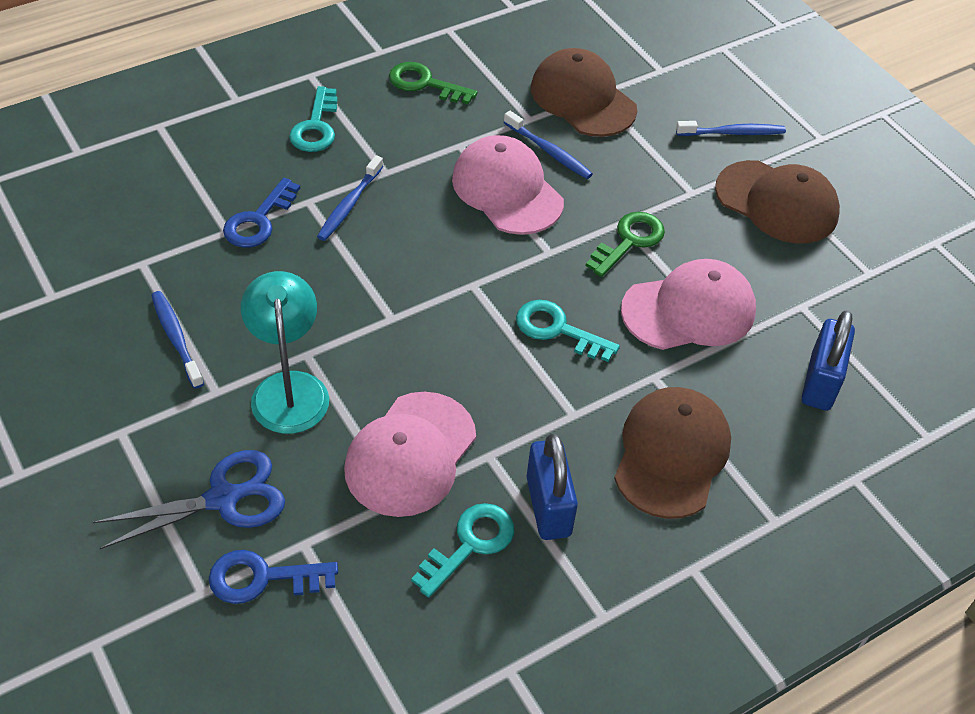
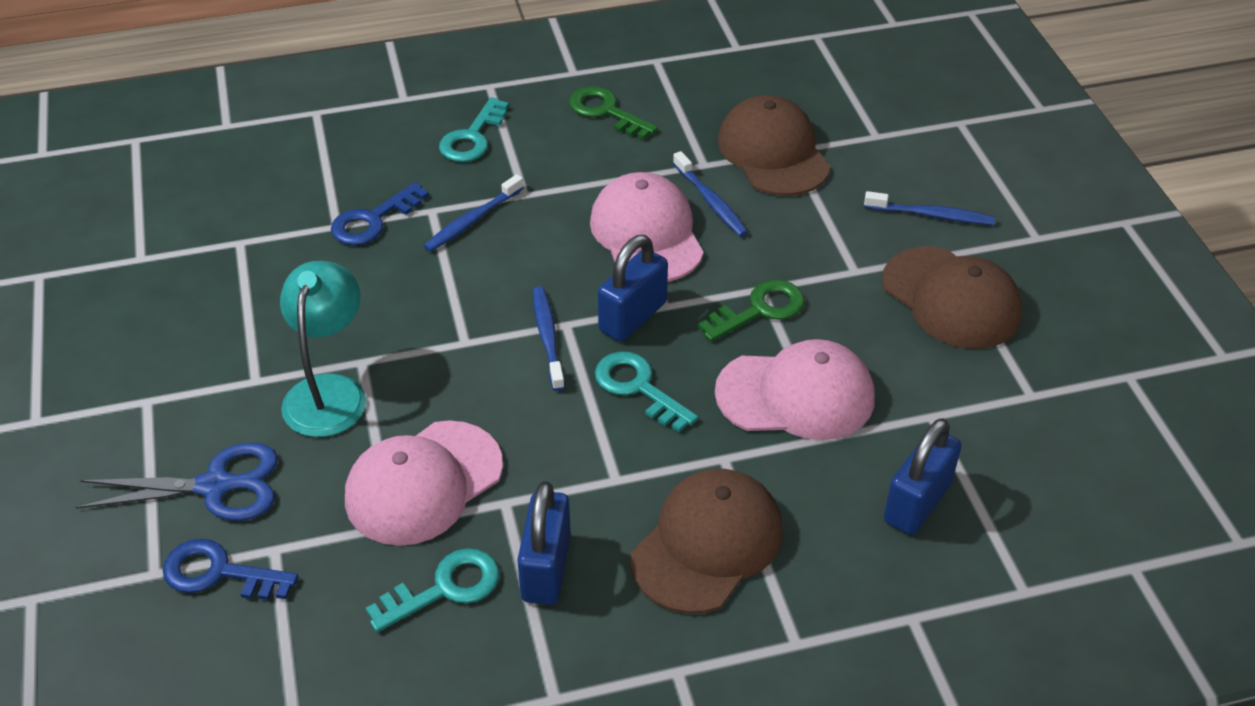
camera: 20 degrees right, 5 degrees down
(176, 338) = (240, 321): blue toothbrush -> blue toothbrush (547, 337)
(526, 267) = (633, 317): none -> blue padlock

